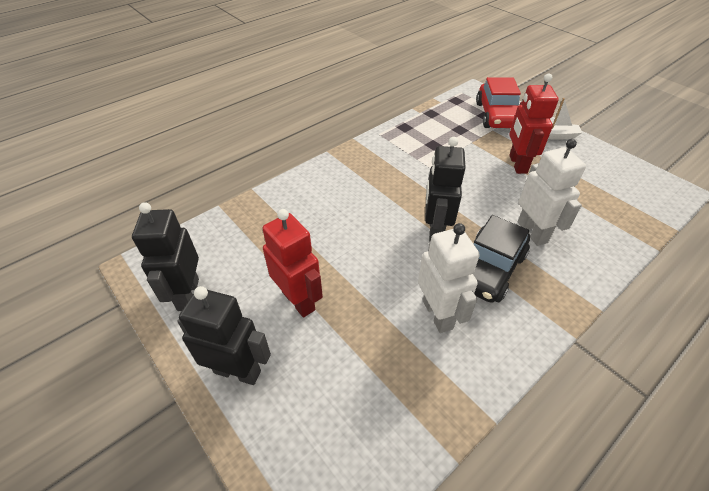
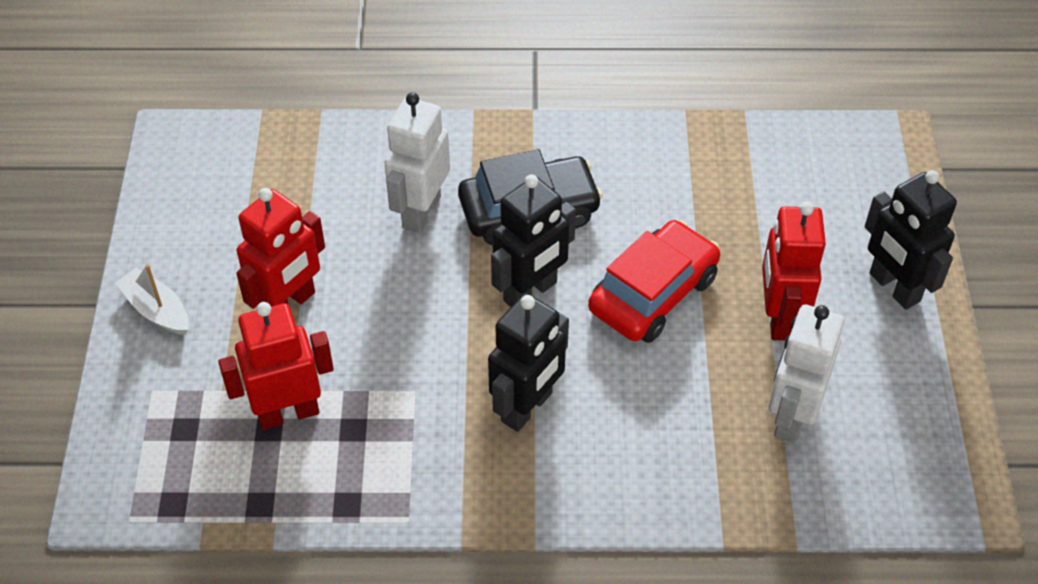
camera: 140 degrees left, 5 degrees up
(188, 294) = (911, 413): black robot -> black robot (527, 407)
(438, 314) = (639, 207): white robot -> white robot (791, 416)
(461, 136) = (288, 413): none -> red robot
(497, 115) = (167, 413): red car -> red car (653, 293)

